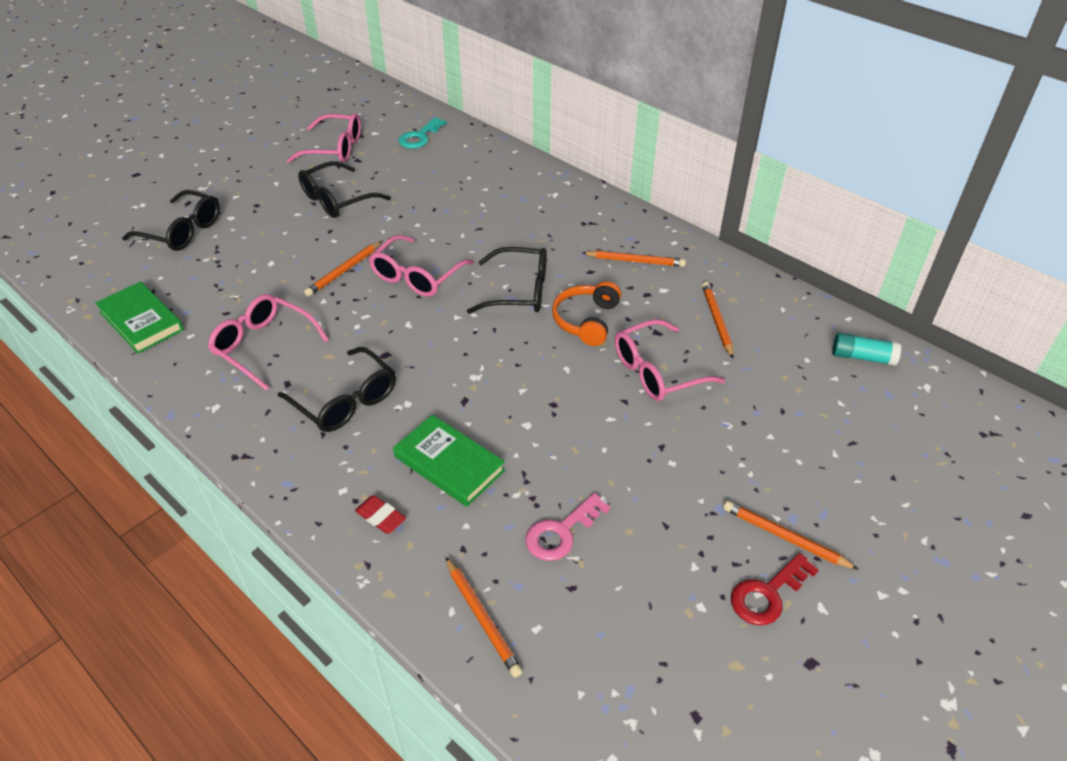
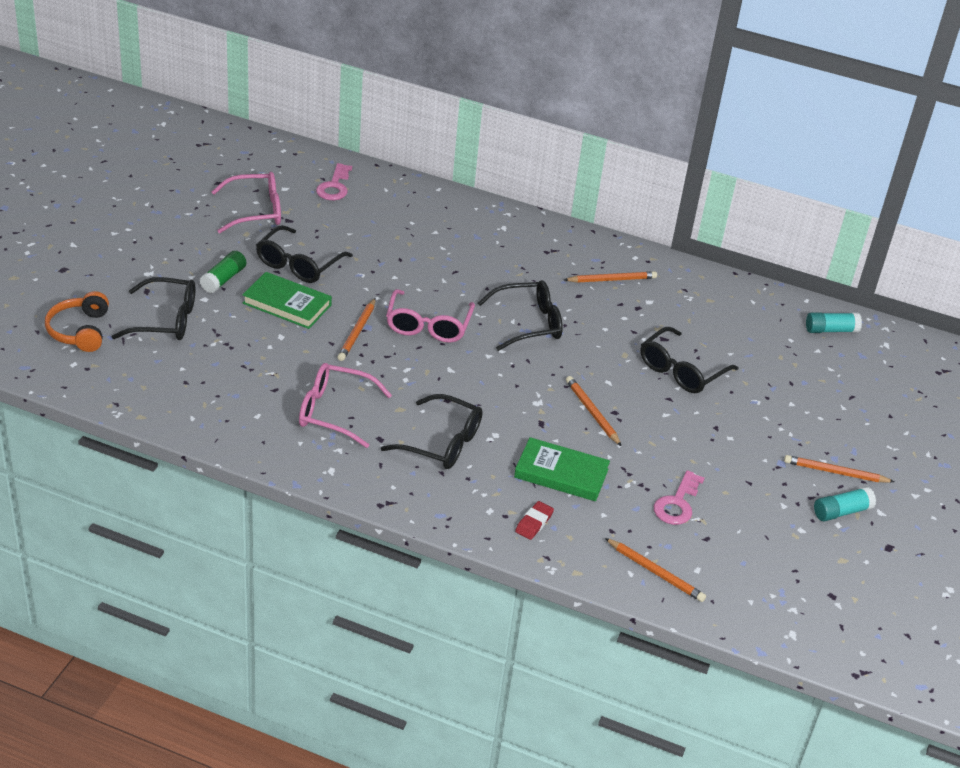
camera: 25 degrees left, 5 degrees down
(141, 321) = (198, 411): green book -> green book (287, 304)
(260, 203) = (223, 279): none -> green glue stick
(380, 517) = (534, 523): red eraser -> red eraser turned 75 degrees counterclockwise
(419, 137) = (334, 186): turquoise key -> pink key
(586, 320) = (601, 339): orange headphones -> orange headphones (80, 331)
(656, 371) = (681, 371): pink glasses -> black glasses
(716, 320) = (706, 320): orange pencil -> orange pencil (592, 412)
(767, 594) = (841, 512): red key -> turquoise glue stick

